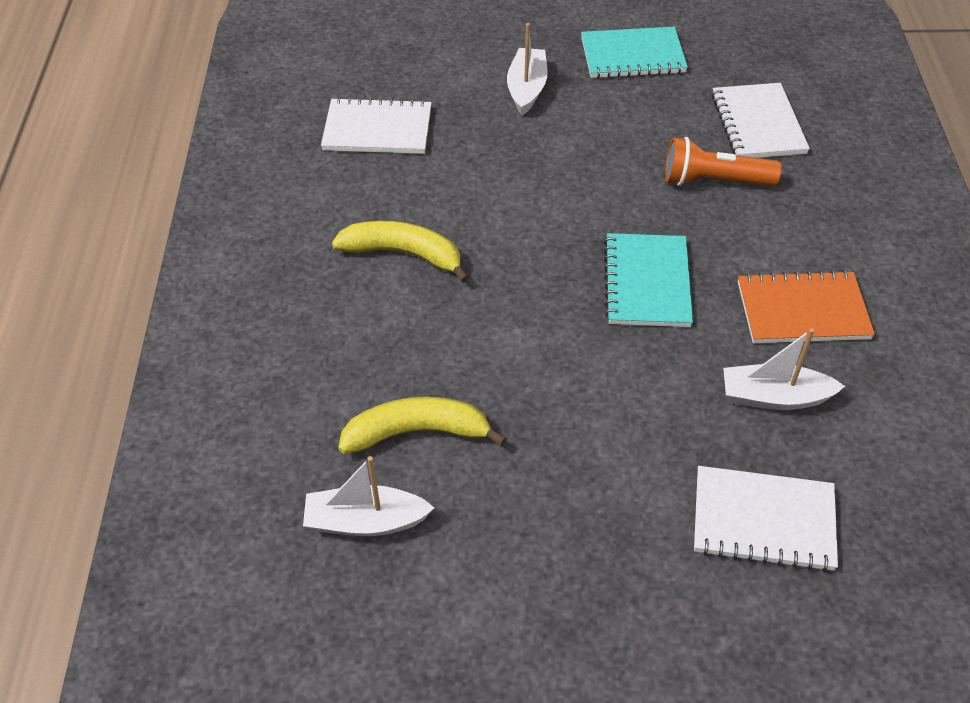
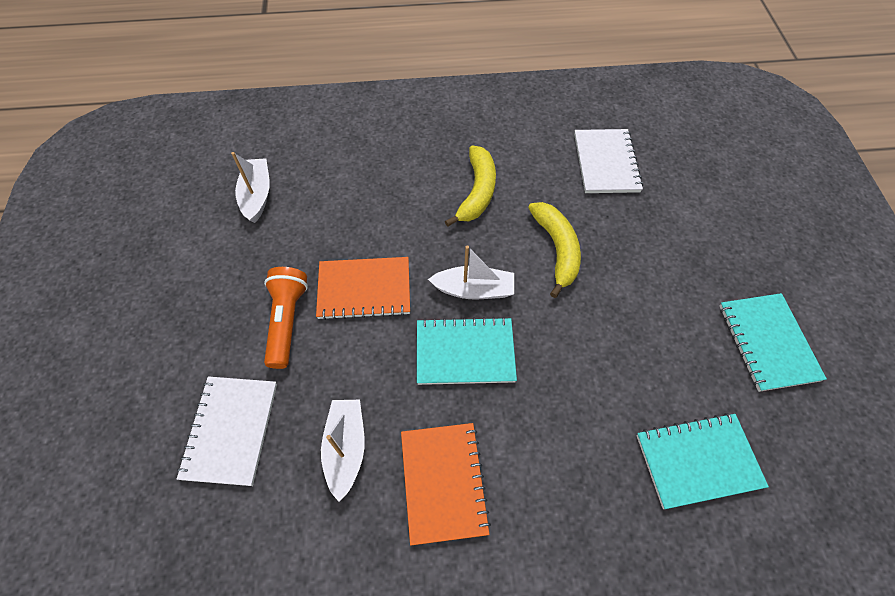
camera: 85 degrees right, 10 degrees up
(417, 432) = (321, 214): yellow banana -> yellow banana (556, 249)
(526, 89) = (687, 257): white boat -> white boat (474, 289)
(554, 379) = (364, 289): none -> orange notebook
(713, 181) = (600, 412): orange flashlight -> orange flashlight (287, 321)
(758, 124) = (698, 461): white notebook -> turquoise notebook

